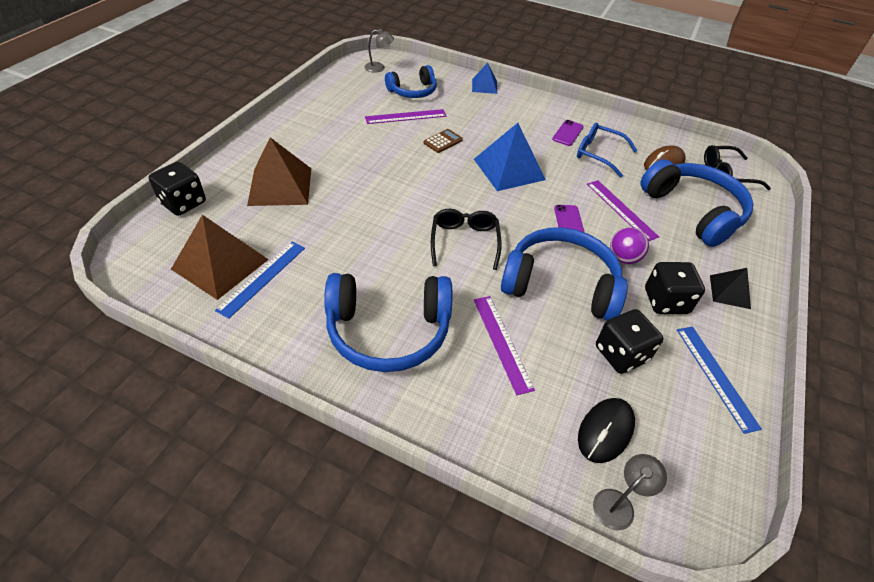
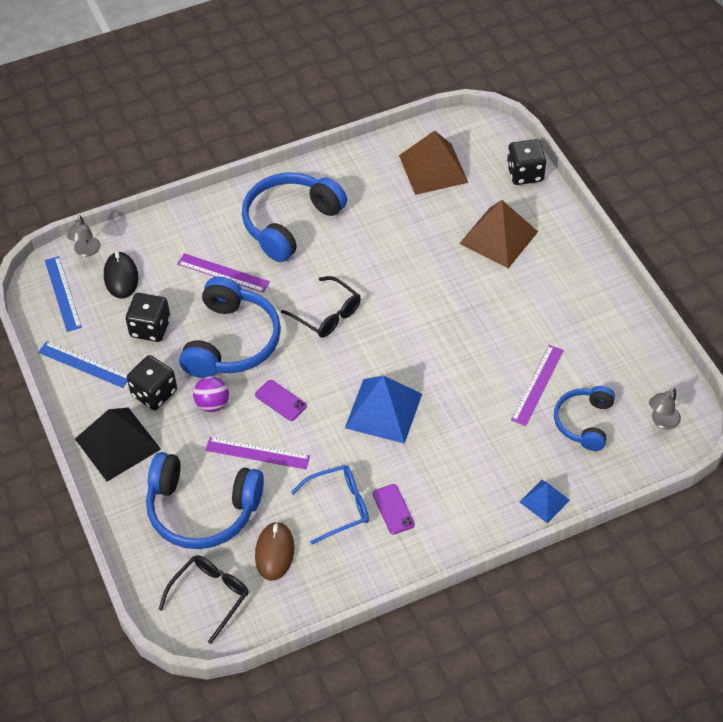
camera: 135 degrees right, 5 degrees up
(262, 278) = (398, 184): blue ruler -> blue ruler (63, 293)
(443, 141) = (469, 388): brown calculator -> none
(560, 284) = (231, 341): blue headphones -> blue headphones turned 45 degrees counterclockwise
(729, 291) = (117, 444): black pyramid -> black pyramid, size x1.80

